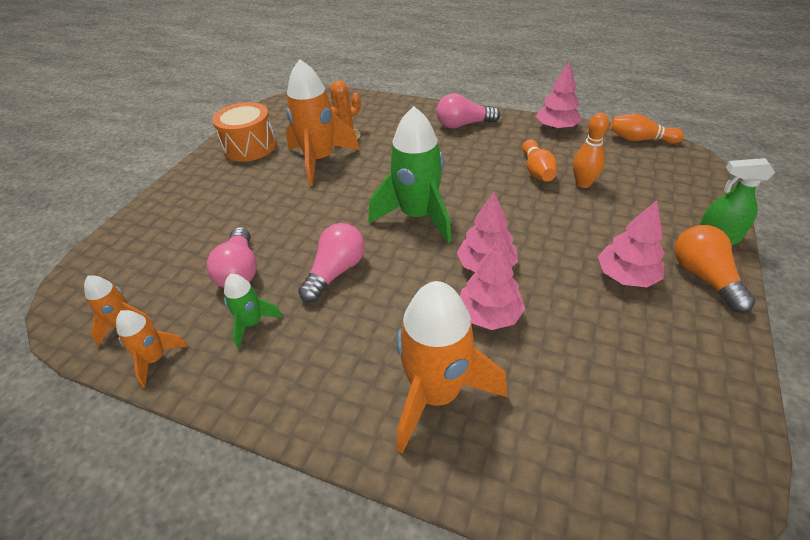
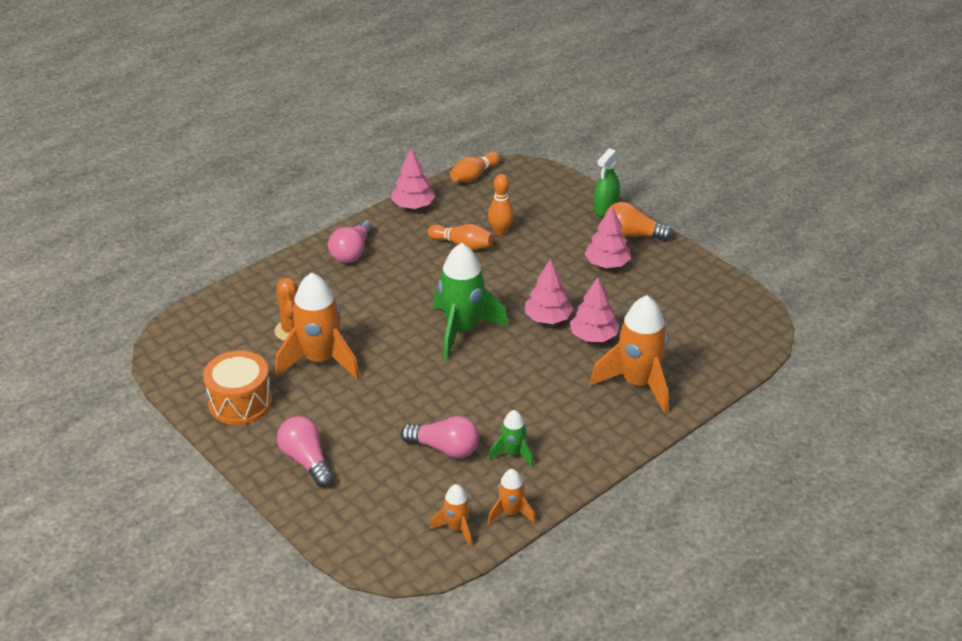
camera: 65 degrees left, 5 degrees down
(336, 272) = (492, 395): pink light bulb -> pink light bulb (306, 460)

